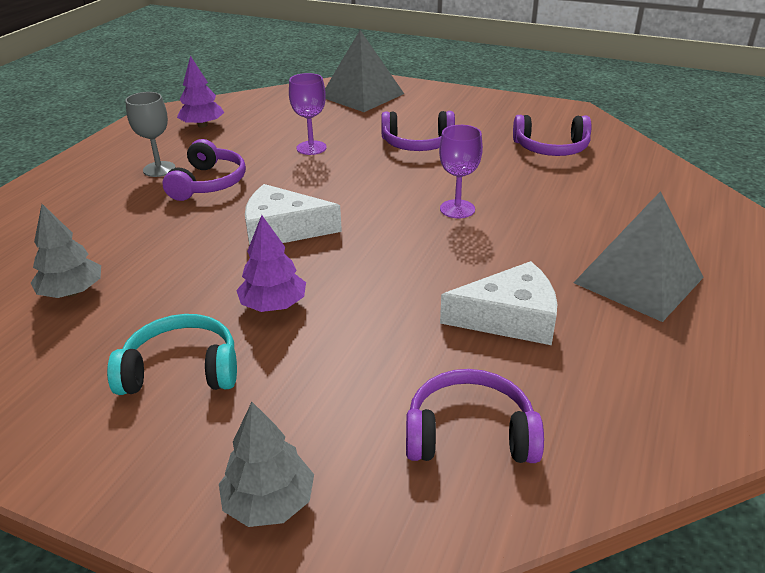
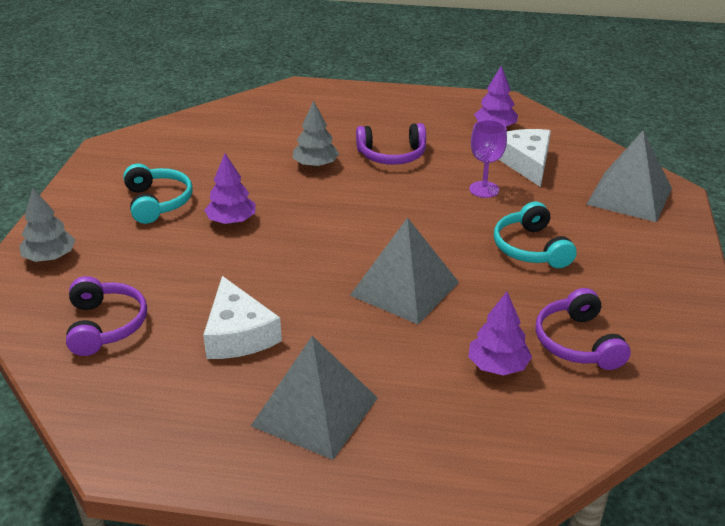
camera: 75 degrees right, 0 degrees up
(72, 292) = (229, 143): grey tree -> grey tree (315, 165)
(159, 169) = (404, 129): grey goblet -> none
(283, 229) = (333, 204): white cheese -> white cheese (525, 163)
(418, 143) = (531, 248): purple headphones -> turquoise headphones
(457, 209) = (404, 288): purple goblet -> grey pyramid
(577, 183) = (497, 366): none -> purple tree

